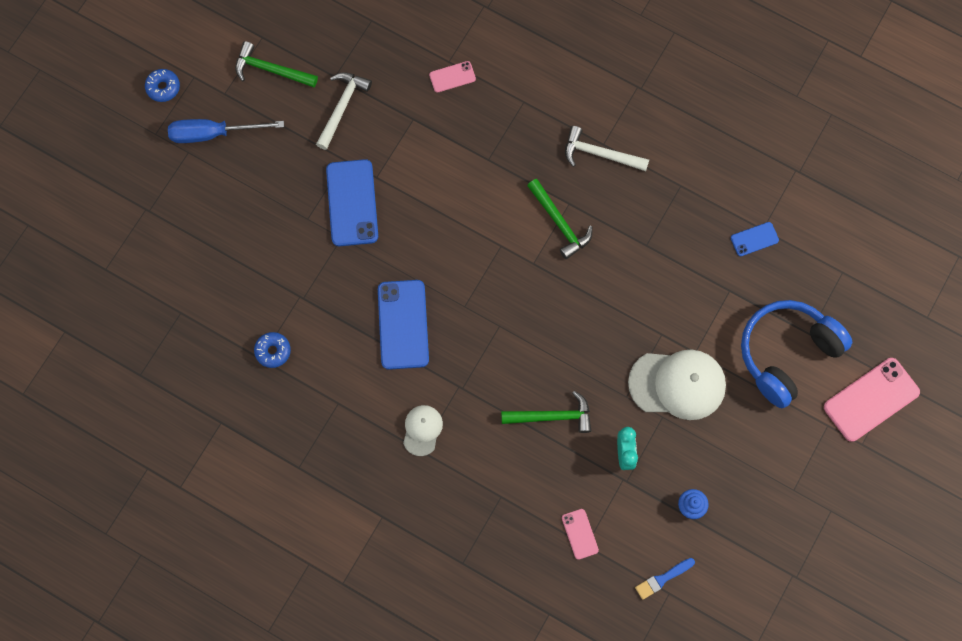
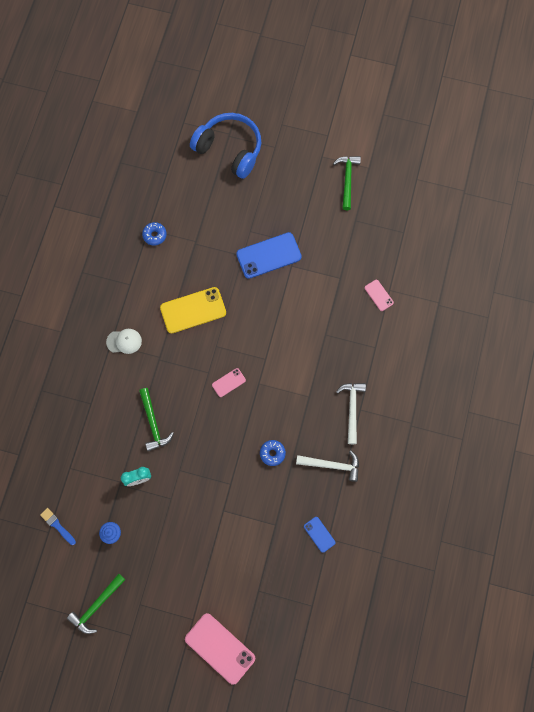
camera: 75 degrees right, 0 degrees up
(163, 87) = (314, 119): blue donut -> blue donut (272, 453)
(213, 133) = (292, 158): blue screwdriver -> none
(342, 107) = (334, 231): white hammer -> white hammer (332, 465)
(403, 324) = (193, 310): blue phone -> yellow phone
(559, 223) = (292, 394): green hammer -> green hammer (96, 605)
(580, 534) = (76, 462): pink phone -> pink phone (228, 382)
(677, 384) = (197, 503): white cap -> none
(787, 353) = (239, 577): blue headphones -> blue headphones (229, 149)

